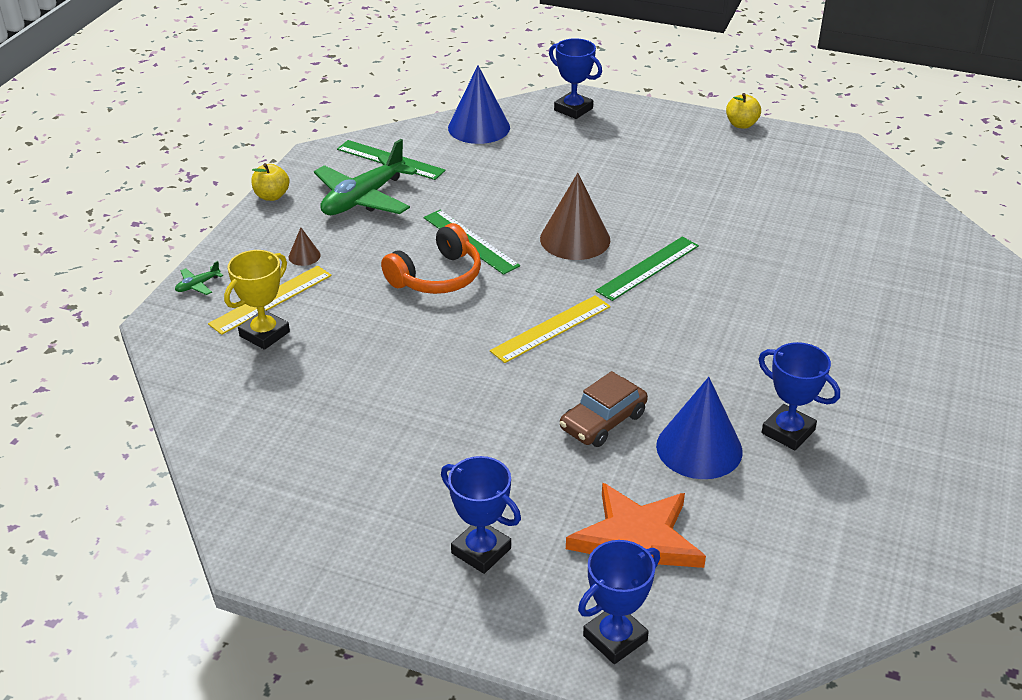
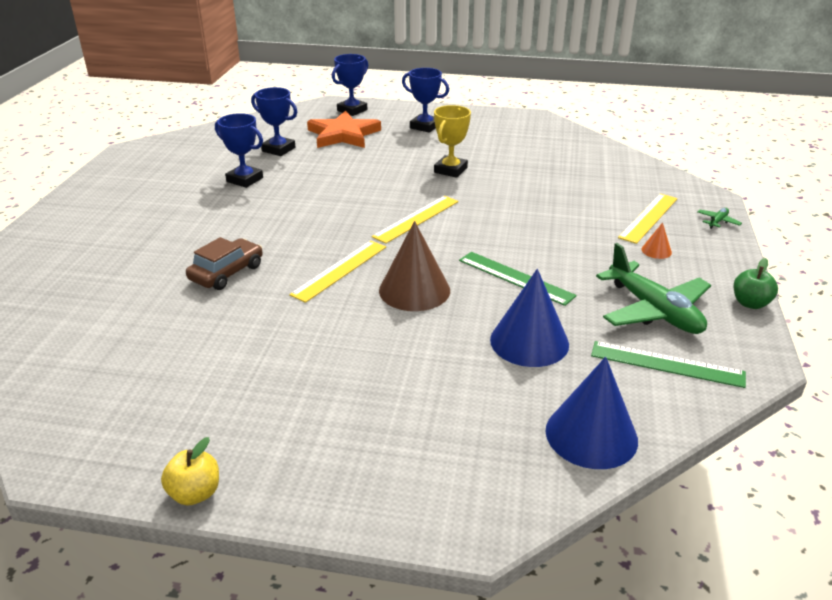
camera: 170 degrees right, 5 degrees down
(264, 334) = (629, 197): yellow trophy -> yellow trophy (450, 170)
(272, 196) = (750, 303): yellow apple -> green apple
(304, 256) = (656, 251): brown cone -> orange cone
(363, 198) = (654, 310): green plane -> green plane turned 120 degrees clockwise
(436, 276) = (528, 246): orange headphones -> none
(573, 109) = (466, 495): blue trophy -> blue trophy (278, 149)
(603, 421) = (368, 175): brown car -> brown car (227, 273)
(648, 268) = (340, 270): green ruler -> yellow ruler
(699, 448) = (305, 168): blue cone -> blue cone (529, 341)

